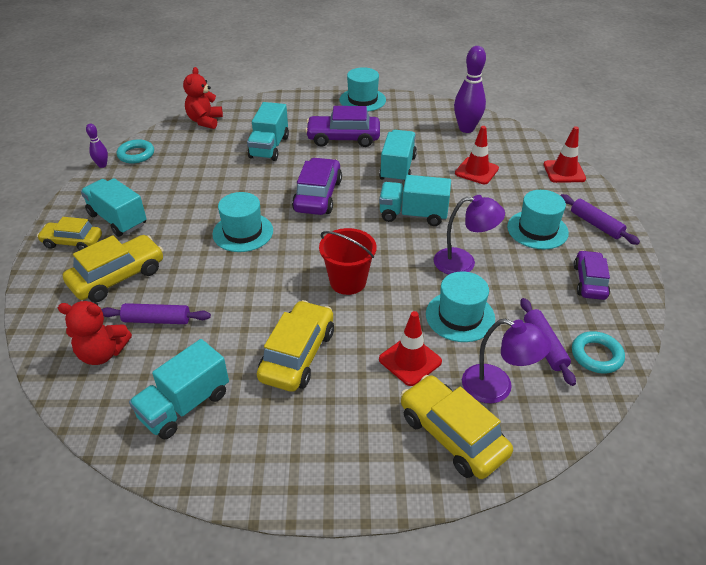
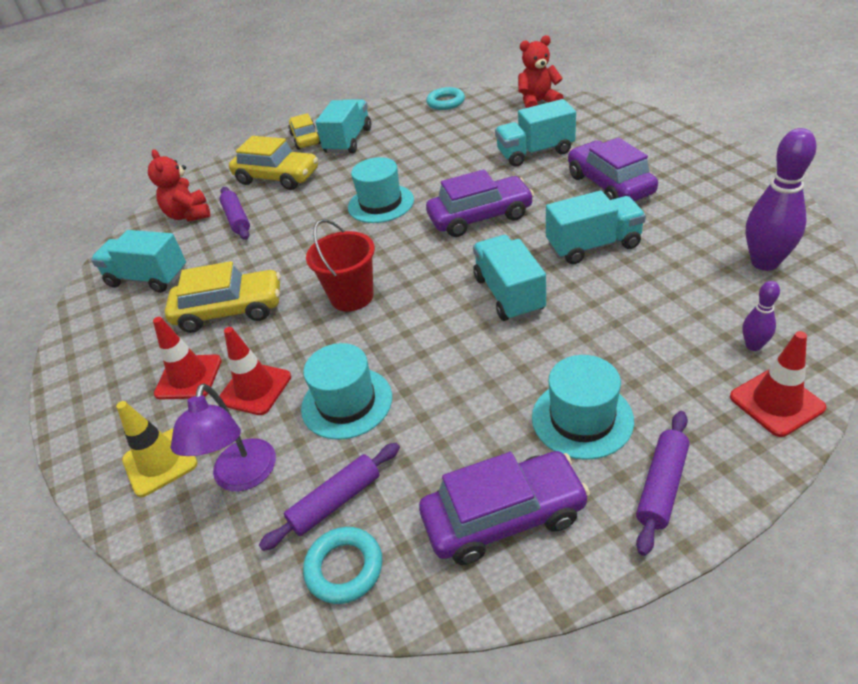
camera: 70 degrees right, 0 degrees up
(102, 165) = (415, 98): purple bowling pin -> purple bowling pin (753, 346)
(362, 100) = (714, 161): turquoise hat -> none
(452, 435) = (160, 462): yellow car -> yellow traffic cone
(463, 262) = (449, 370): purple lamp -> none
(476, 171) = (665, 310): red traffic cone -> red traffic cone (188, 377)
(589, 281) = (504, 516): purple car -> purple car, size x1.50

